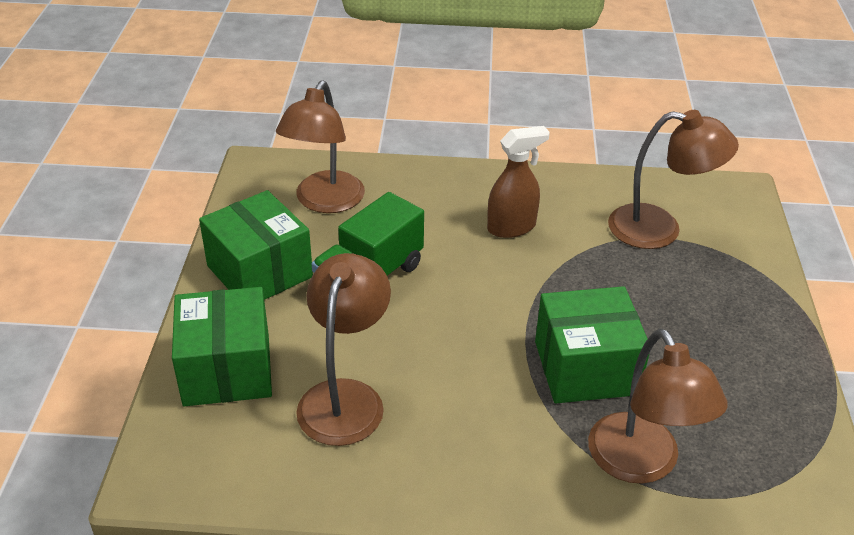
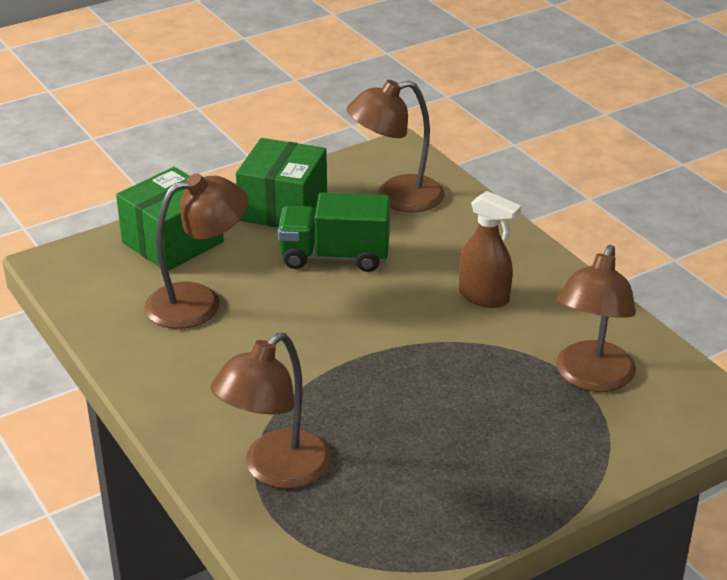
camera: 55 degrees right, 5 degrees down
(585, 368) = (354, 402): green box -> none
(659, 229) = (591, 378): brown lamp -> brown lamp turned 45 degrees clockwise

